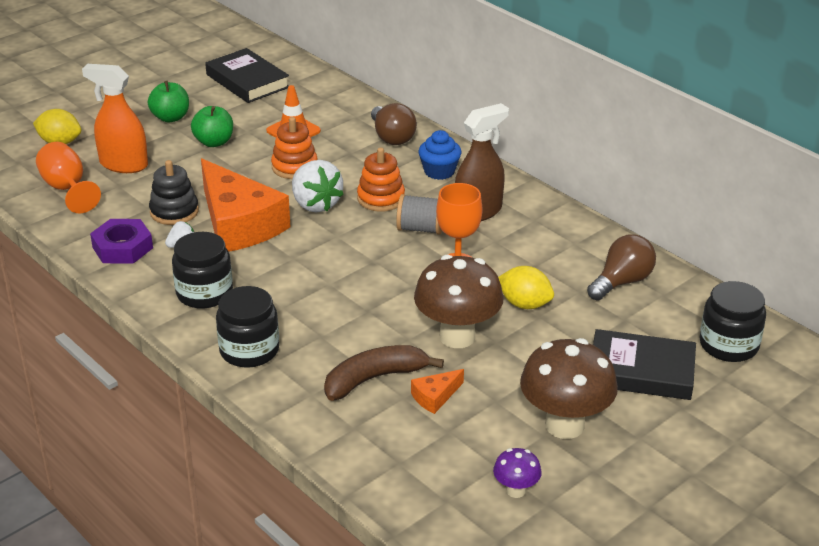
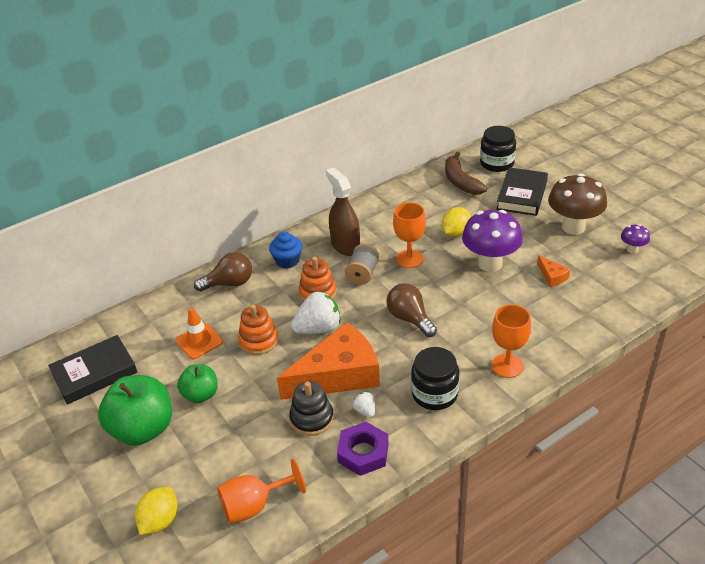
camera: 80 degrees left, 5 degrees up
(123, 164) = (221, 462): orange spray bottle -> none
(170, 118) = (143, 429): green apple -> green apple, size x1.72
(249, 350) = (507, 366): black jar -> orange goblet
(374, 379) = (536, 303): brown banana -> brown banana (460, 181)
(457, 336) = (490, 263): brown mushroom -> purple mushroom
(622, 282) = (434, 193): brown light bulb -> brown light bulb (410, 319)

